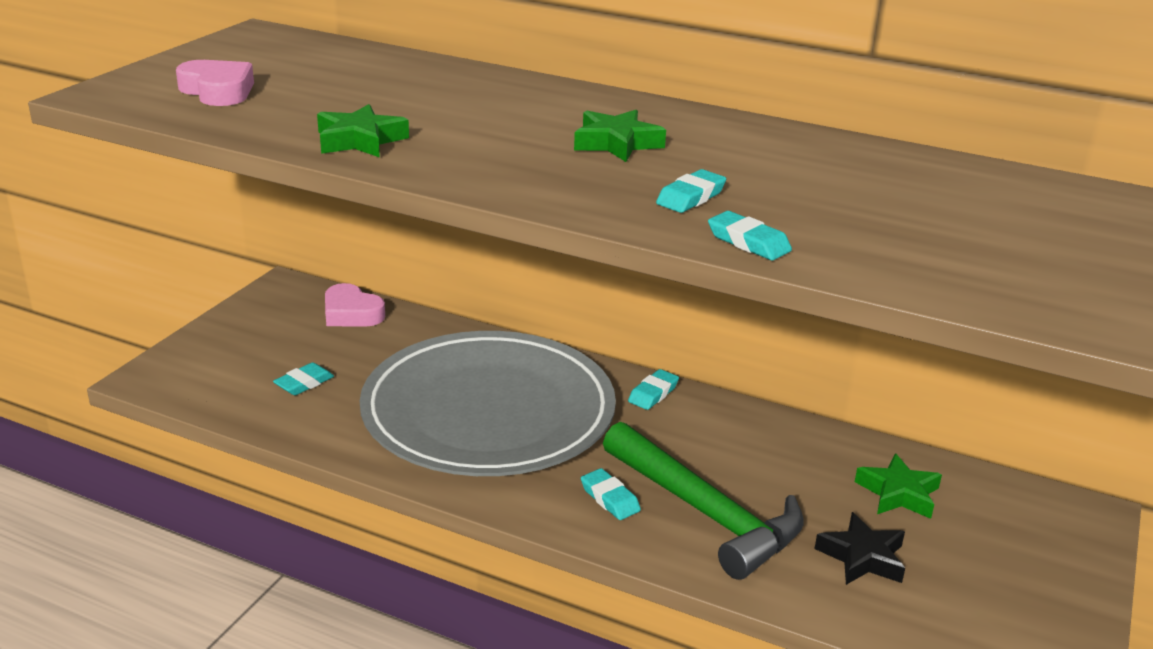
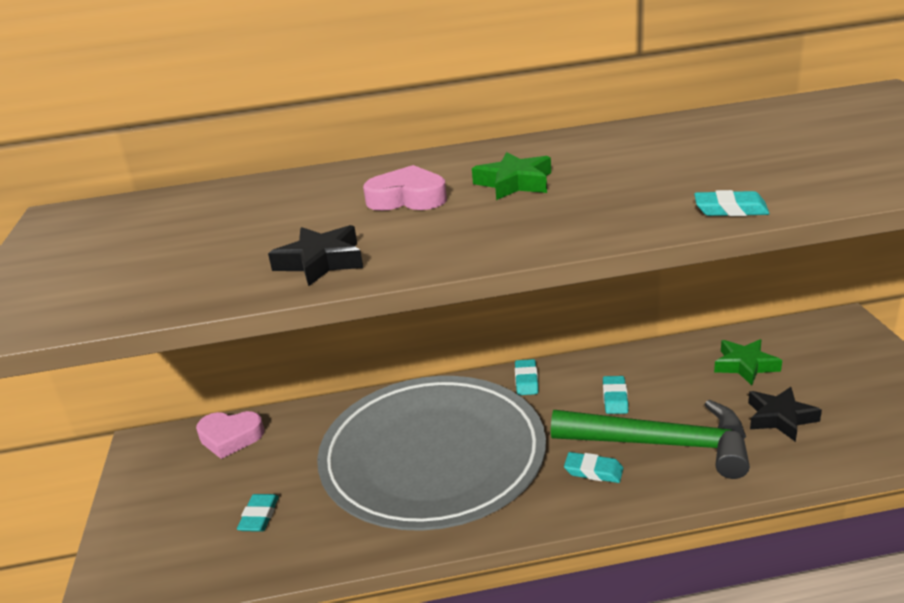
camera: 30 degrees left, 0 degrees up
(218, 91) = (111, 276): pink heart -> pink heart (407, 198)
(360, 140) = (321, 262): green star -> black star
(690, 197) = (635, 197): turquoise eraser -> turquoise eraser (615, 398)

